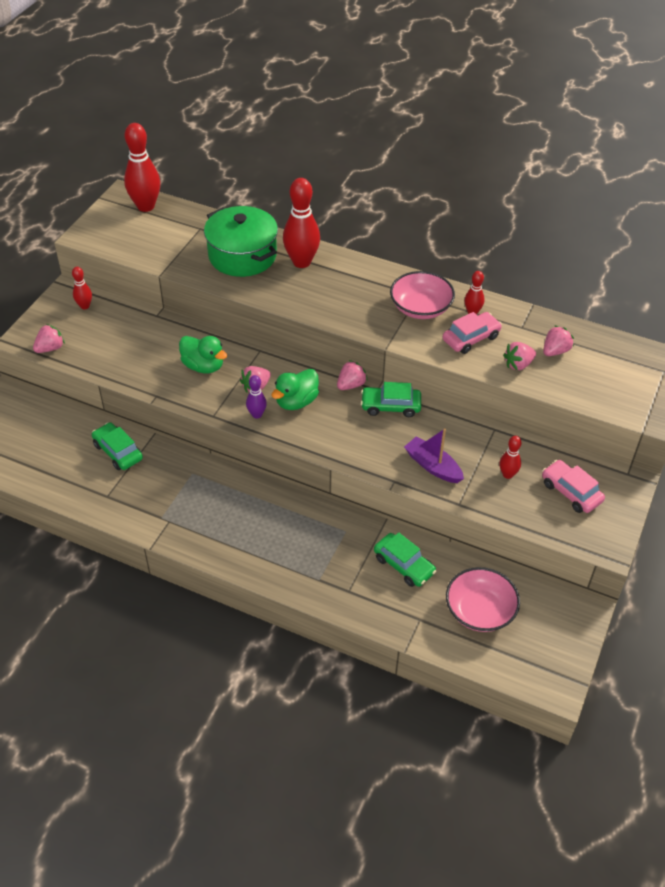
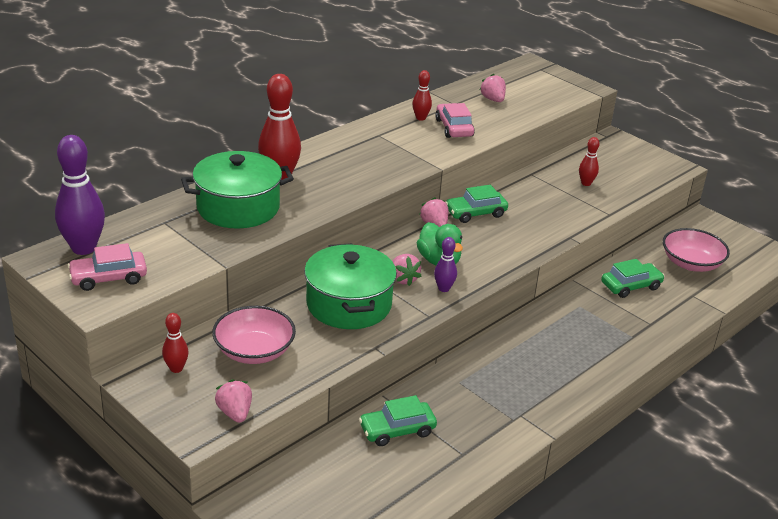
camera: 70 degrees left, 15 degrees down
(146, 206) = (84, 248): red bowling pin -> purple bowling pin
(203, 366) = (349, 304): green duck -> green pot
(390, 406) = (475, 213): green car -> green car turned 45 degrees clockwise
(420, 308) = (397, 138): pink bowl -> pink bowl (254, 351)
(433, 466) = (561, 213): purple boat -> none
(518, 364) = (499, 118): pink strawberry -> none
(571, 492) = (616, 163): pink car -> pink car (108, 278)

